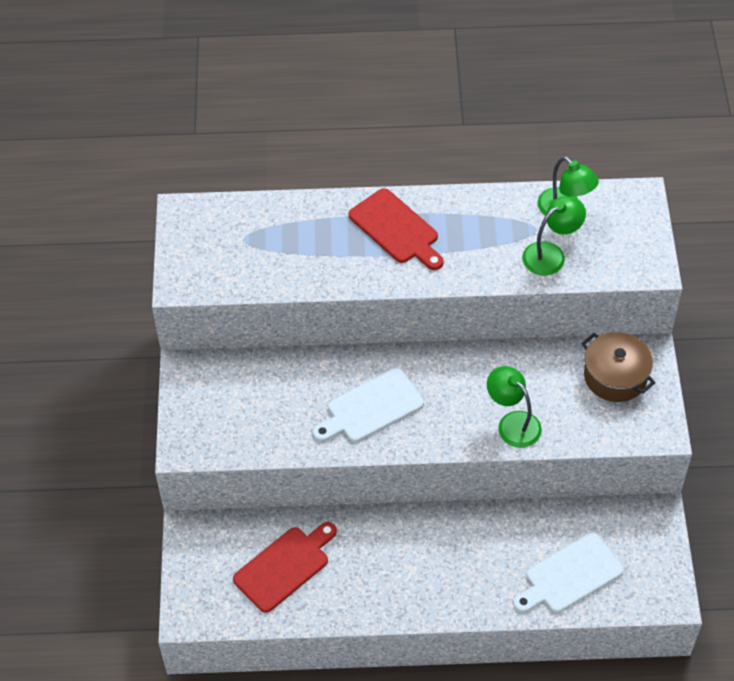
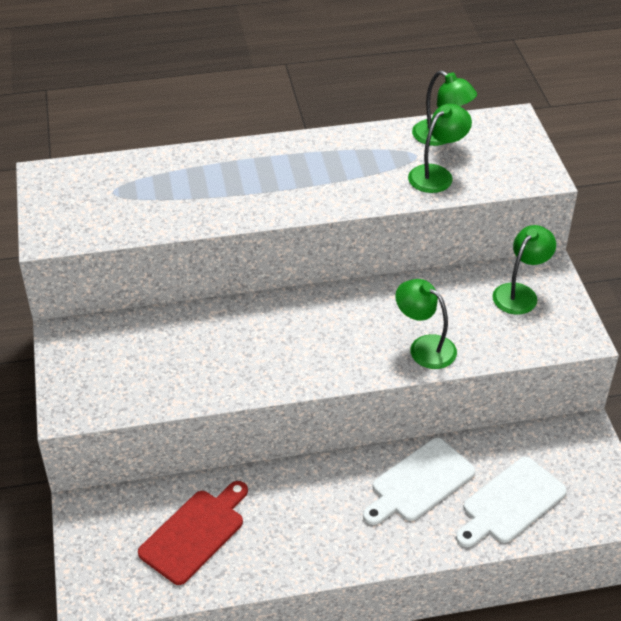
camera: 10 degrees left, 10 degrees down
(371, 408) = (270, 349): white cutting board -> white cutting board (419, 482)
(396, 229) = (273, 168): red cutting board -> none
(615, 376) = (520, 293): brown pot -> green lamp

